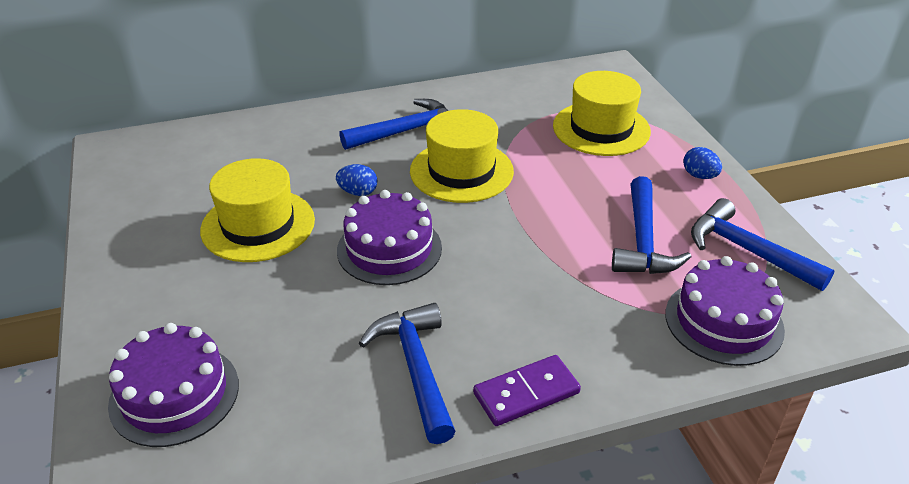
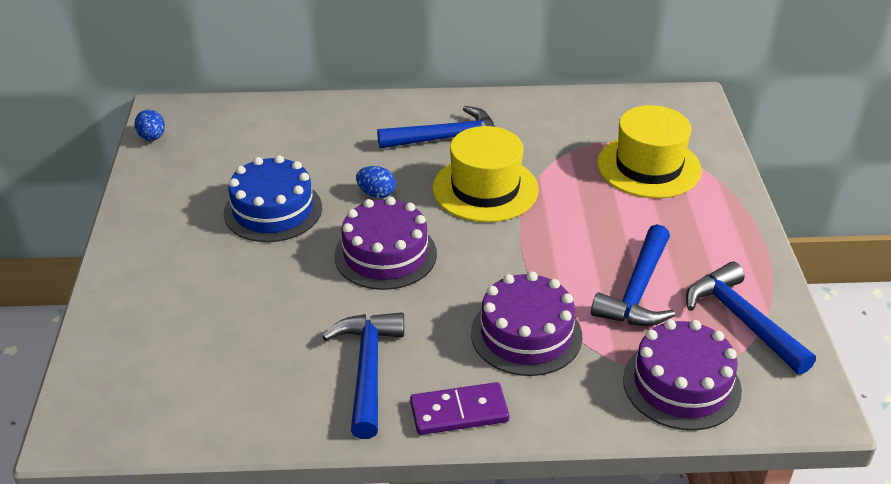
camera: 15 degrees right, 0 degrees up
(174, 394) = (153, 350): purple cake -> purple cake (526, 334)
(258, 225) = (273, 210): yellow hat -> blue cake
(699, 176) = (730, 234): blue egg -> blue egg (152, 137)

